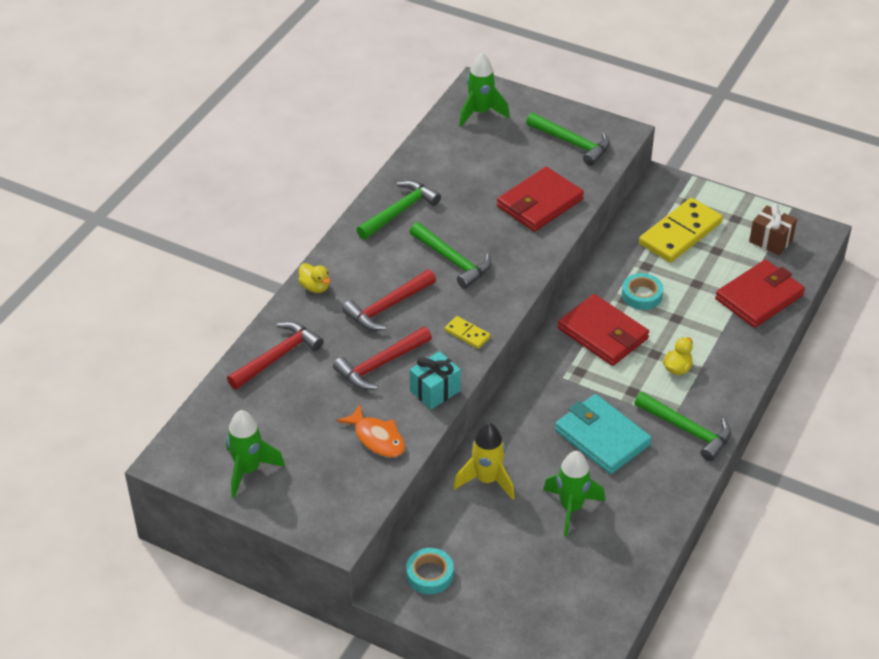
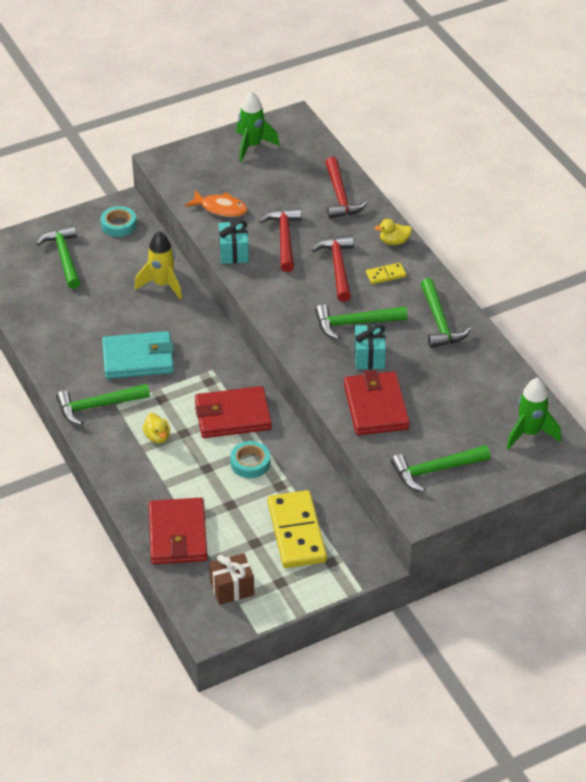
camera: 125 degrees right, 0 degrees up
(377, 438) = (220, 208): orange fish -> orange fish turned 150 degrees counterclockwise
(467, 334) = (271, 293): yellow domino -> yellow domino (386, 275)
(486, 233) = (369, 357): none -> turquoise gift
(522, 590) = (64, 257): none -> green hammer
(571, 508) = (98, 311): green rocket -> none

